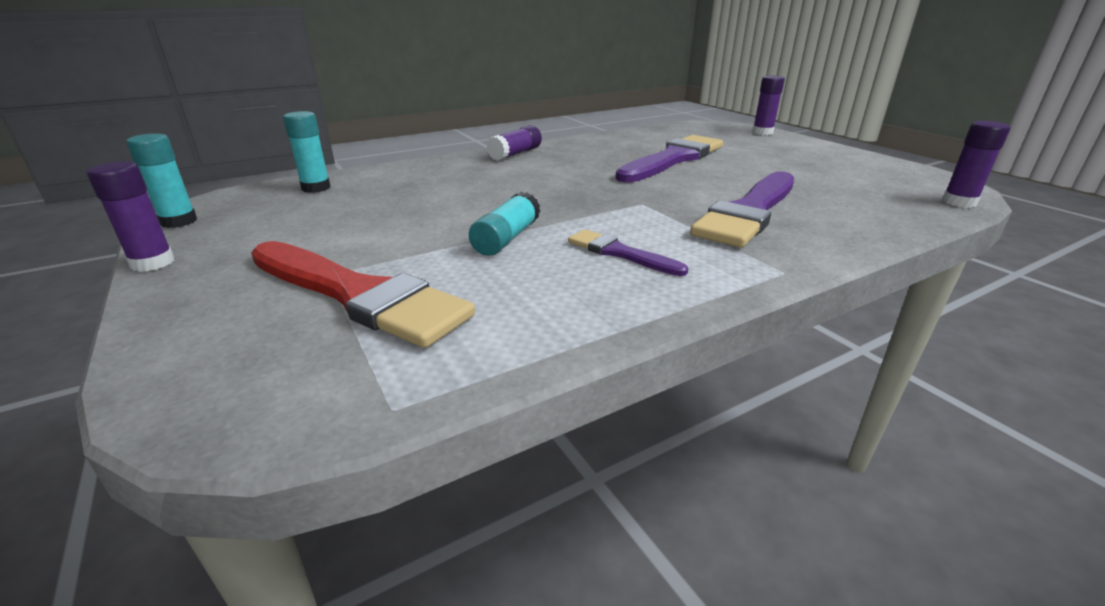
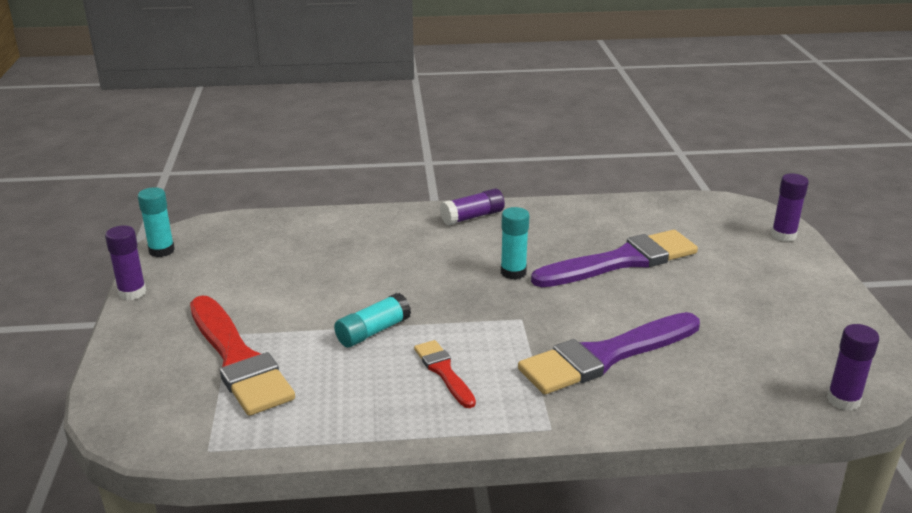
camera: 25 degrees right, 0 degrees up
(316, 188) = (272, 231): turquoise glue stick -> turquoise glue stick (513, 272)
(620, 253) = (443, 372): purple brush -> red brush

